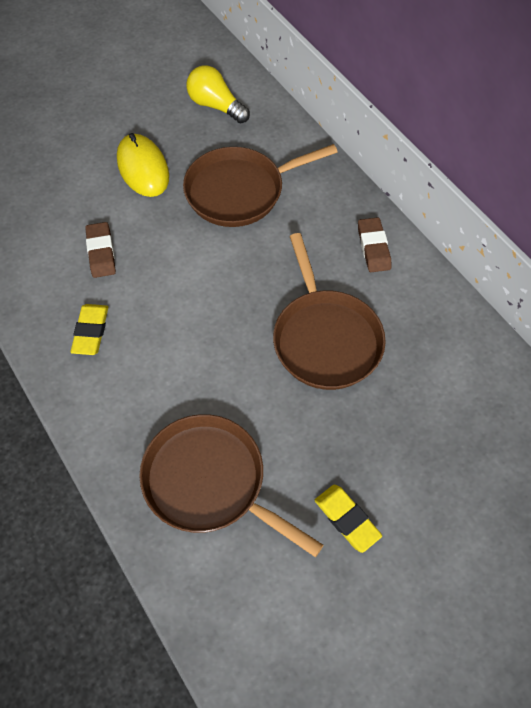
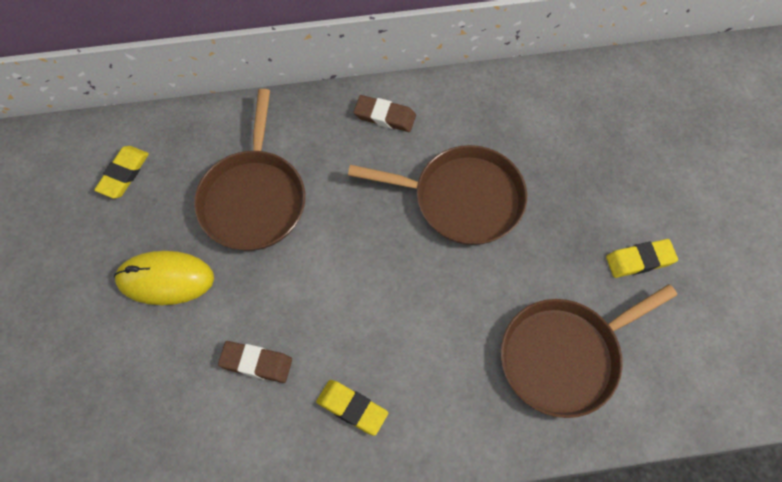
camera: 65 degrees left, 5 degrees up
(216, 106) = (123, 174): yellow light bulb -> yellow eraser

